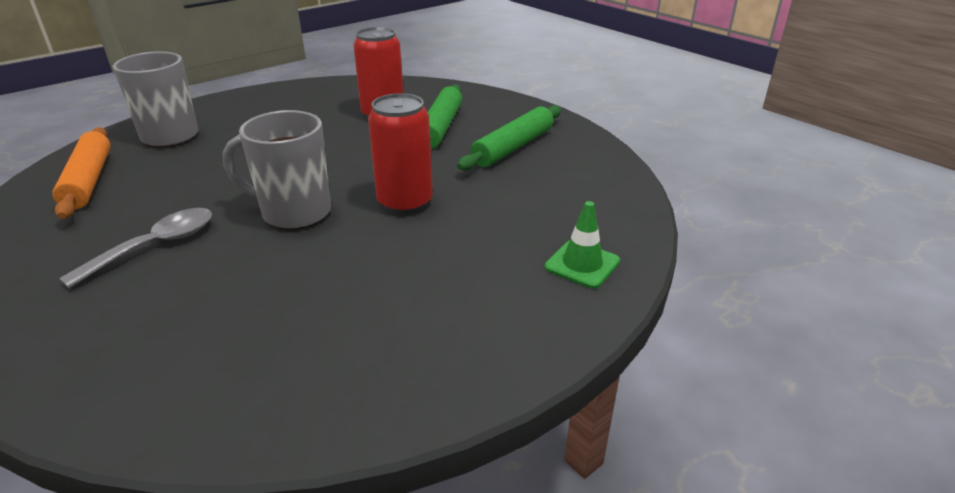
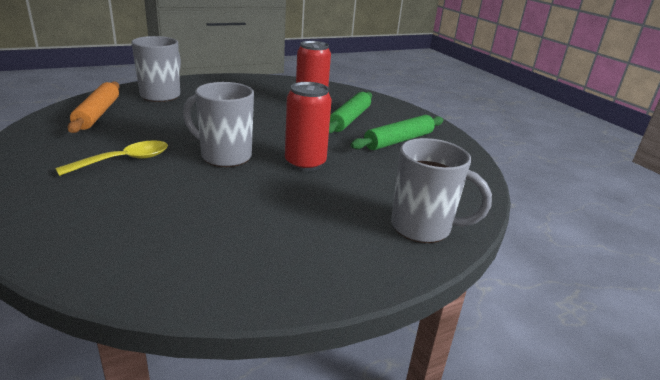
camera: 10 degrees right, 5 degrees down
(155, 246) = (124, 160): grey spoon -> yellow spoon
(582, 264) = (423, 228): green traffic cone -> grey mug

